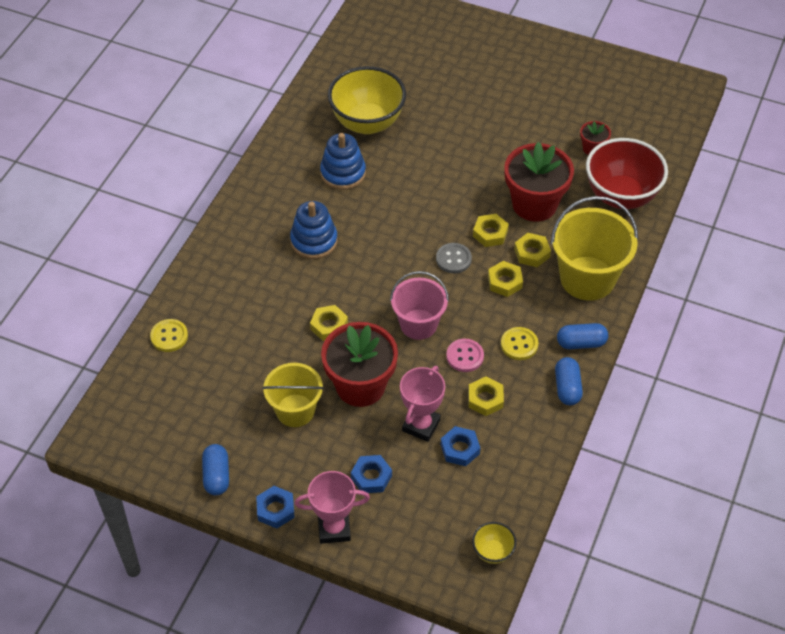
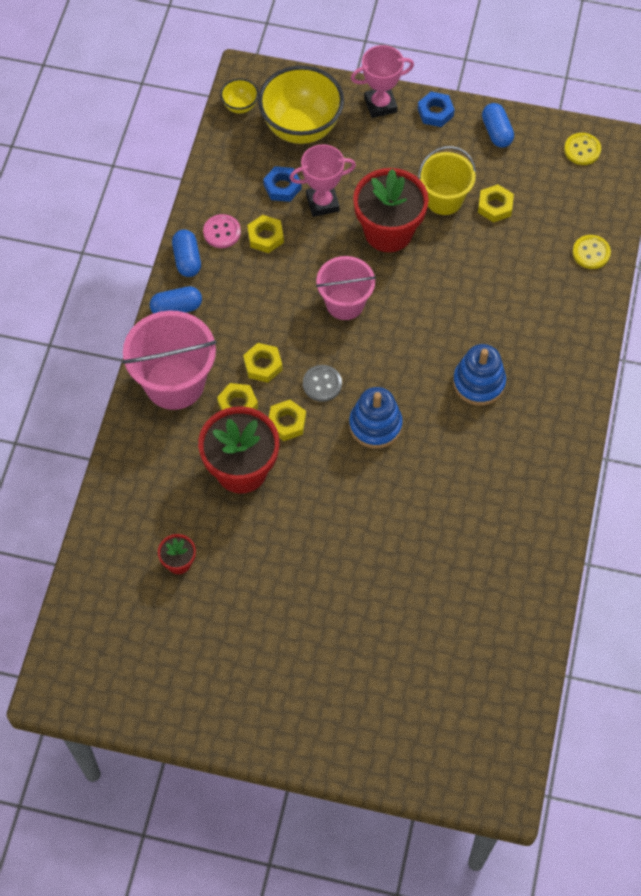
camera: 170 degrees right, 10 degrees up
(329, 326) = (435, 288): yellow nut -> yellow nut (495, 206)
(343, 173) = (471, 478): blue stacking toy -> blue stacking toy (375, 425)
(367, 123) = (461, 557): yellow bowl -> yellow bowl (301, 128)
(371, 477) = (358, 151): blue nut -> none
(421, 425) = (322, 203): pink trophy -> pink trophy turned 60 degrees clockwise
(465, 356) = (292, 276): pink button -> pink button (222, 232)
(519, 344) = (239, 297): yellow button -> yellow button (582, 150)
(587, 278) = (174, 383): yellow bucket -> pink bucket
(621, 196) = (141, 497): red bowl -> none

